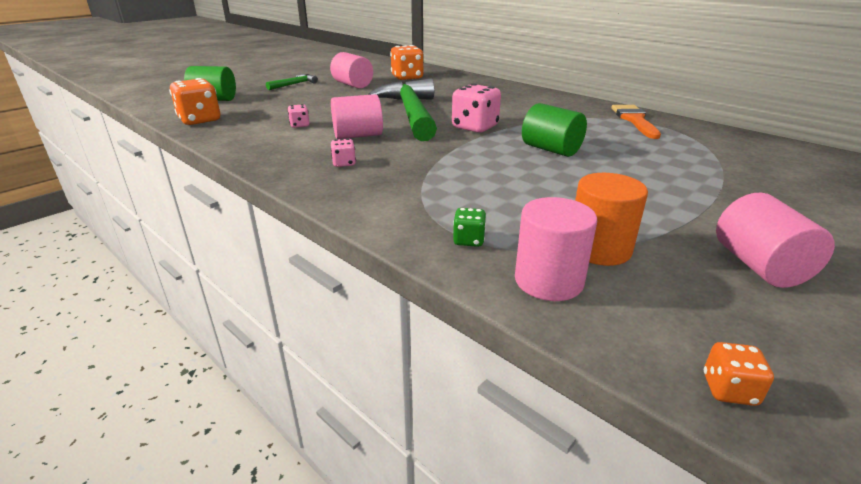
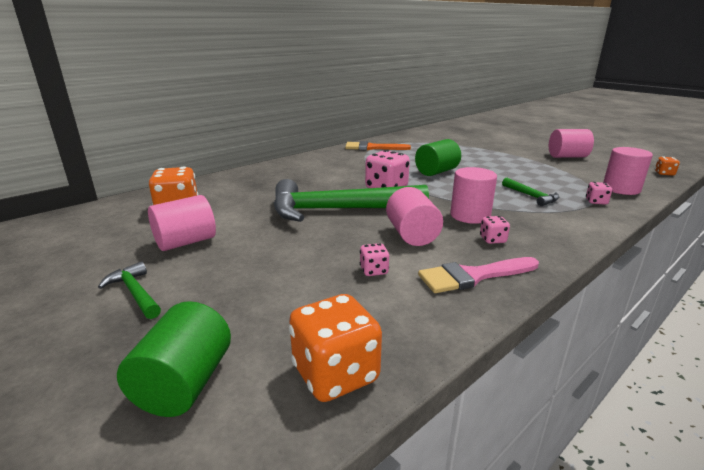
camera: 85 degrees left, 5 degrees down
(280, 152) = (473, 276): none -> pink brush
(403, 158) = (470, 215): none -> pink cylinder
(468, 240) = (596, 202): green dice -> pink dice
(477, 196) = (531, 196): none -> green hammer
(599, 249) = (577, 177): orange cylinder -> none

